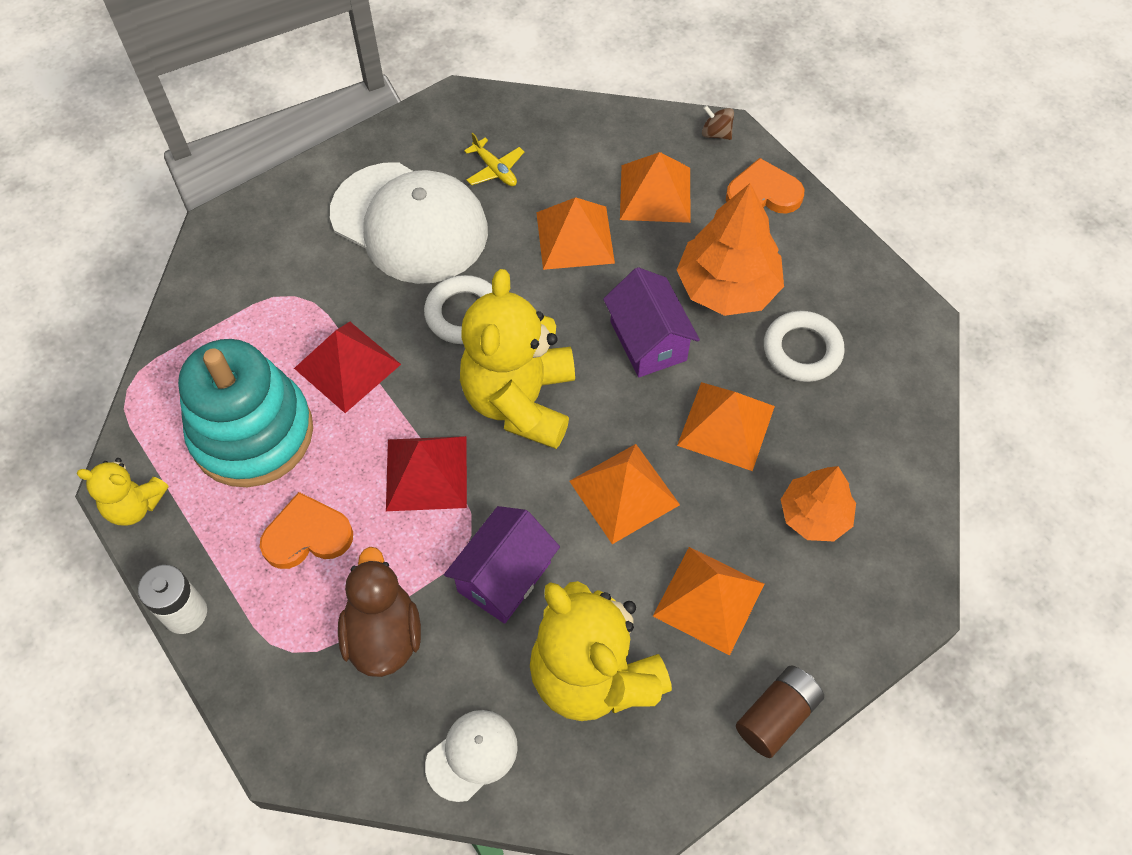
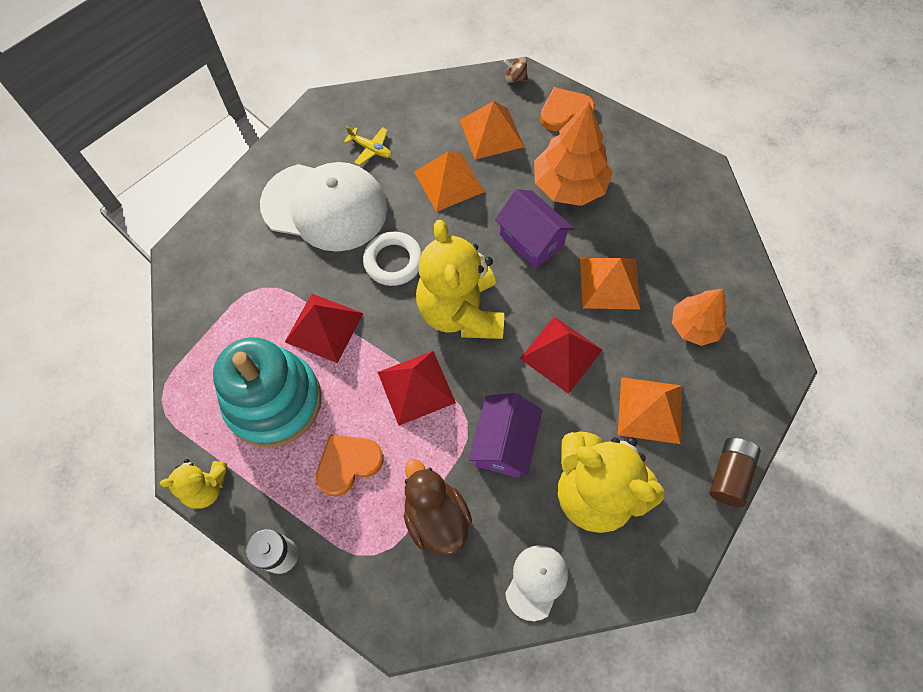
camera: 20 degrees left, 5 degrees up
(624, 492) = (561, 354): orange pyramid -> red pyramid
(802, 350) = (637, 214): white ring -> none

